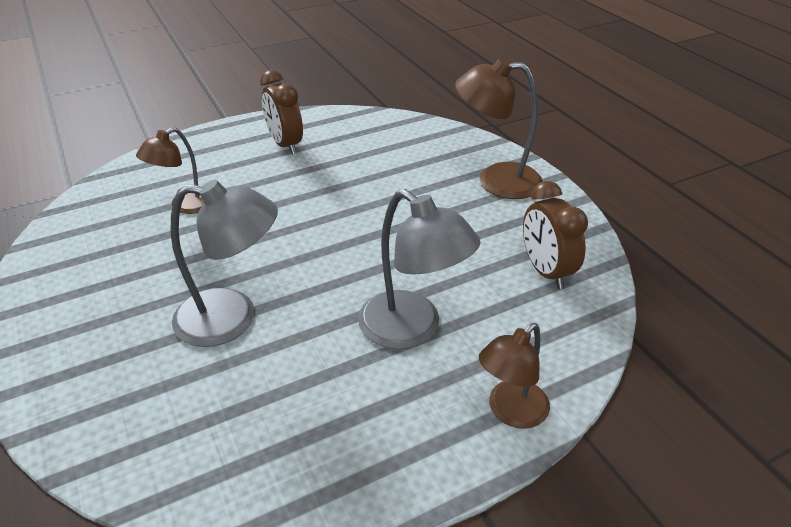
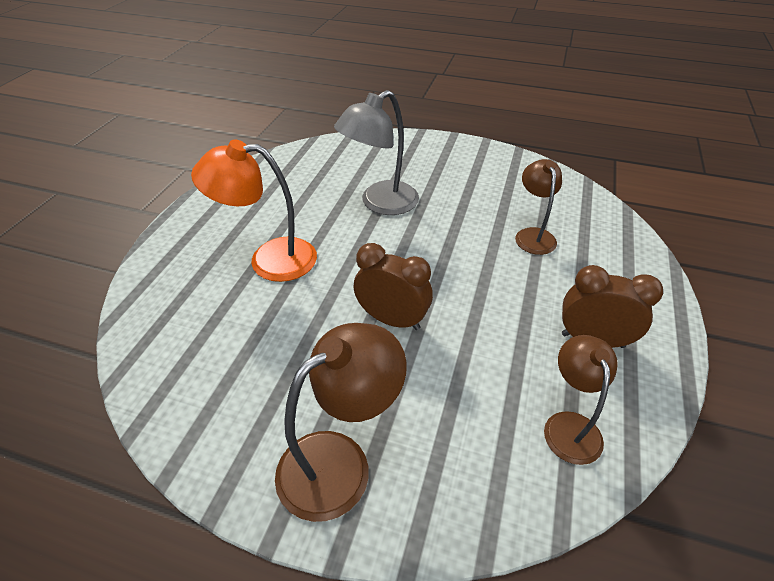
camera: 135 degrees right, 5 degrees up
(412, 329) = (269, 259): grey lamp -> orange lamp
(510, 412) = (169, 254): brown lamp -> brown lamp (569, 425)
(545, 271) = (202, 368): brown clock -> brown clock (392, 319)

